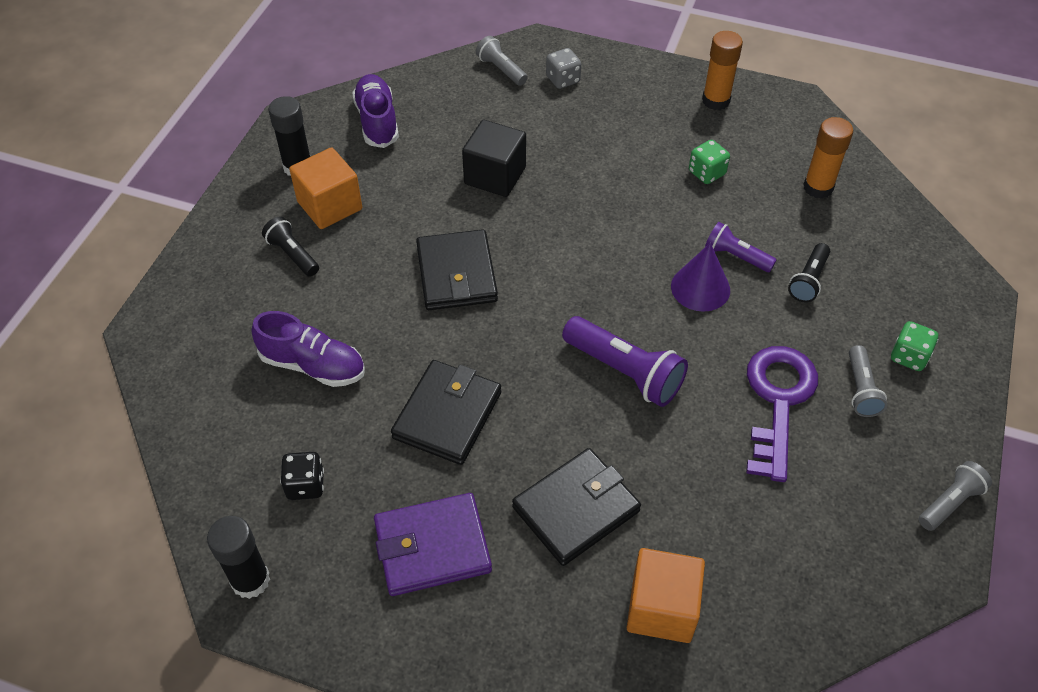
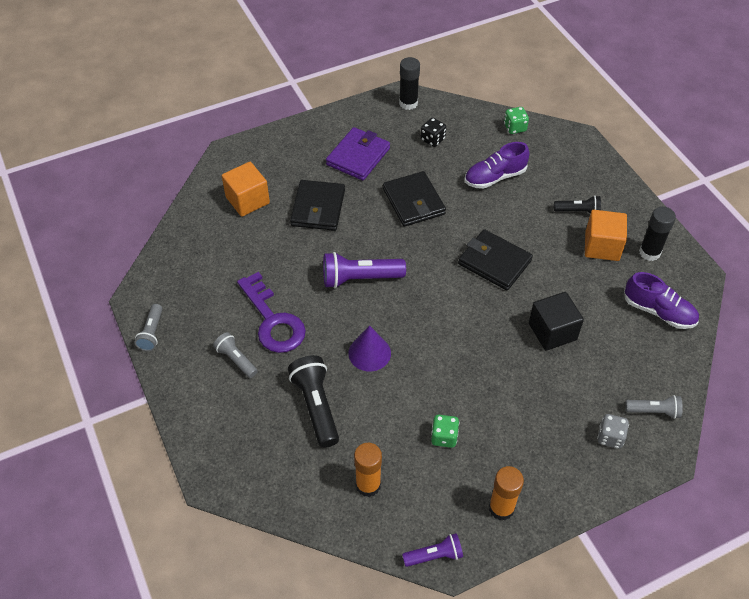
camera: 135 degrees right, 0 degrees up
(736, 256) = (369, 389): purple flashlight -> purple flashlight (434, 555)
(808, 280) = (316, 406): black flashlight -> black flashlight, size x1.69
(909, 356) = (224, 400): green dice -> green dice (515, 128)

